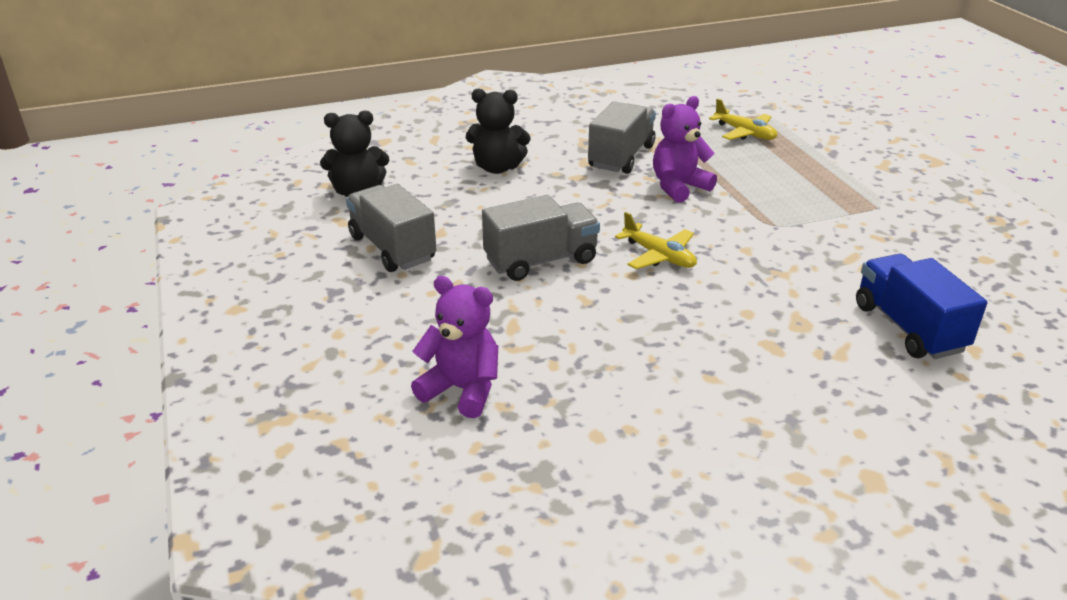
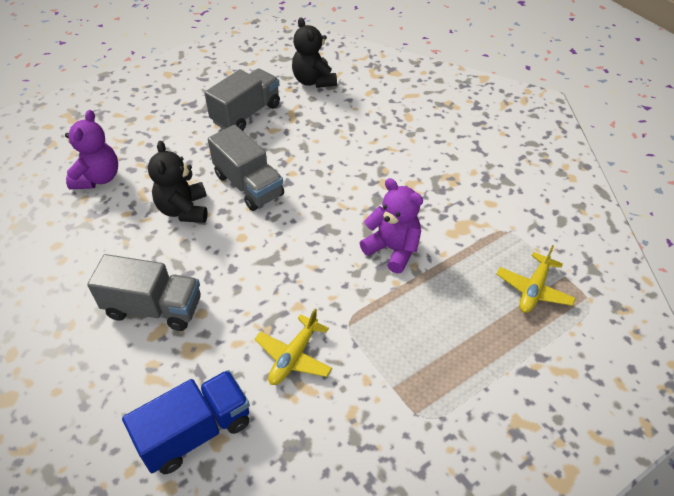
camera: 75 degrees right, 15 degrees up
(497, 168) = (379, 136): black teddy bear -> black teddy bear (184, 210)
(621, 157) = (433, 204): grey truck -> grey truck (154, 308)
(659, 256) = (272, 250): yellow plane -> yellow plane (294, 356)

